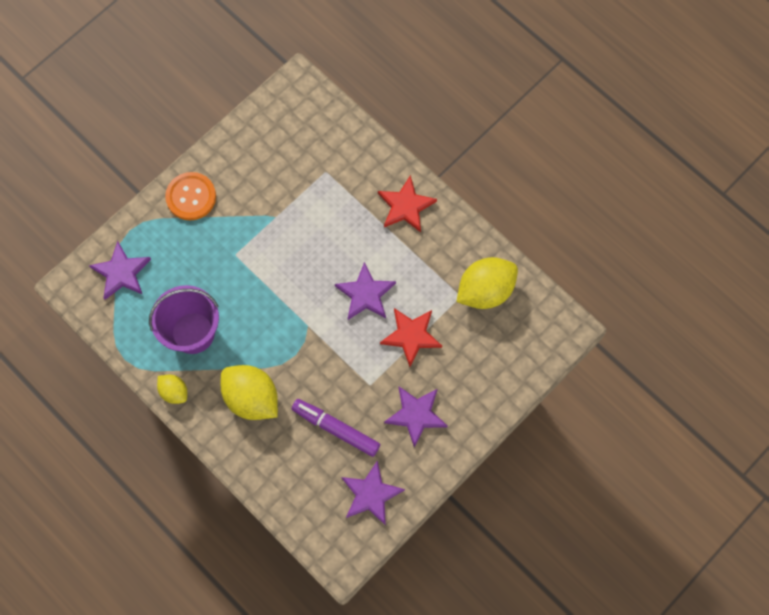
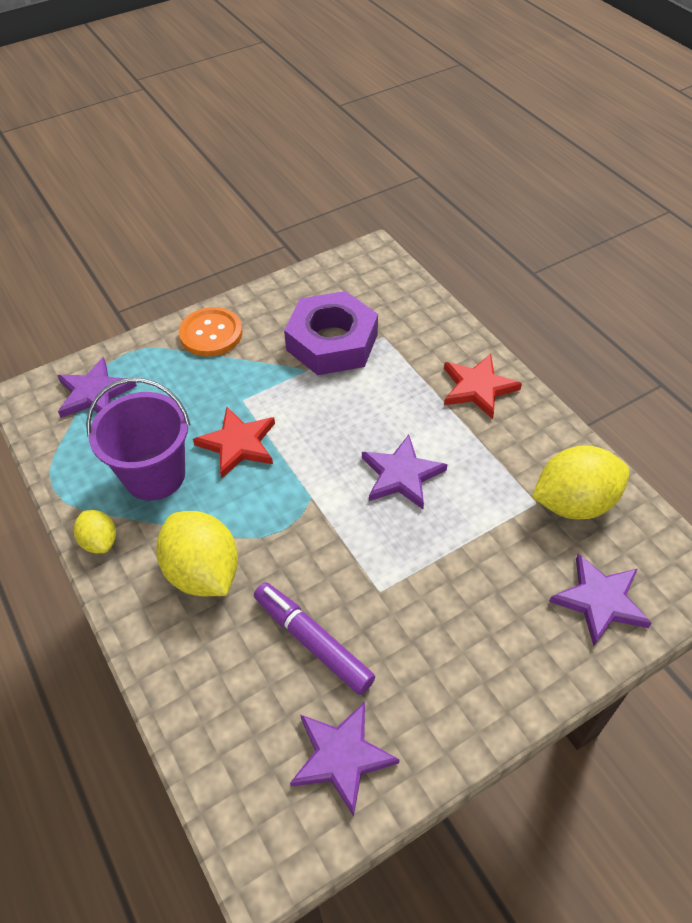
camera: 15 degrees right, 20 degrees down
(287, 185) = (332, 342): none -> purple nut
(411, 336) = (455, 539): red star -> red star (238, 444)
(416, 415) = (441, 649): purple star -> purple star (600, 600)

